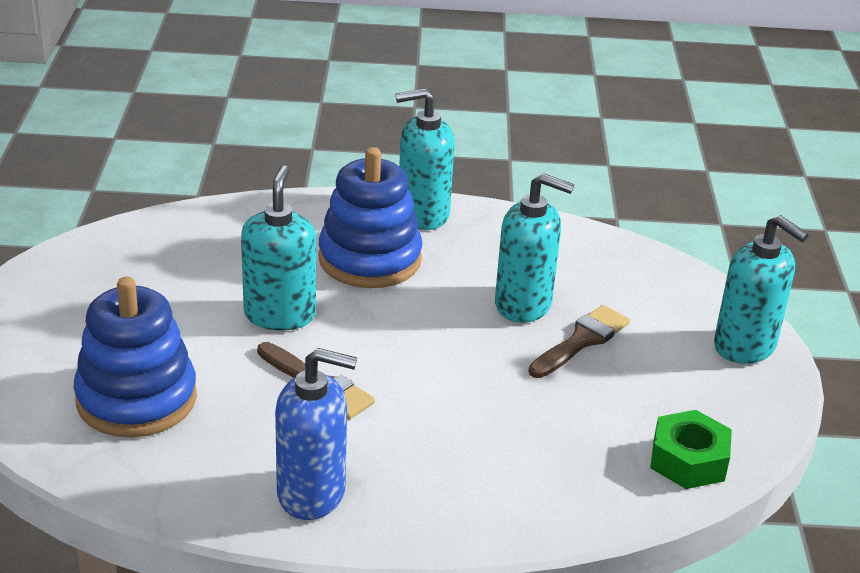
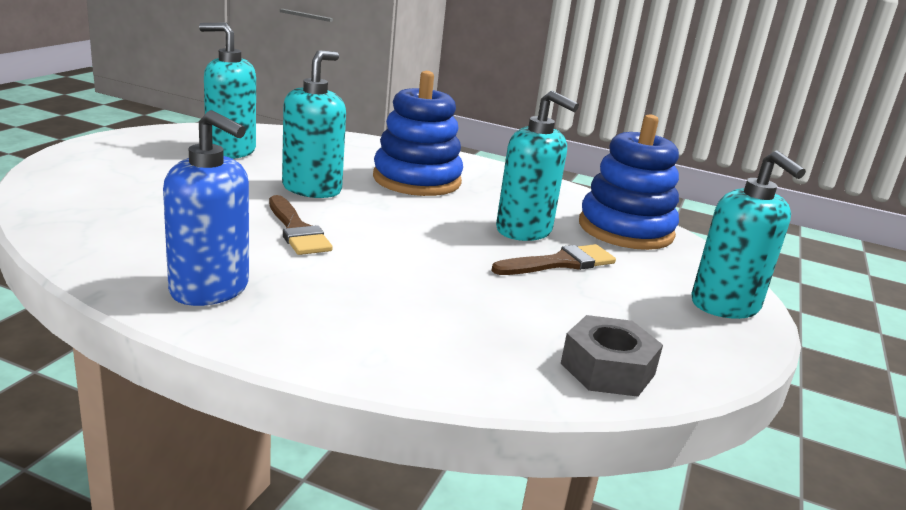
camera: 20 degrees right, 10 degrees down
(136, 399) = (143, 202): blue stacking toy -> blue stacking toy (625, 229)
(422, 214) = (483, 169): turquoise soap dispenser -> turquoise soap dispenser (230, 151)
(688, 460) = (607, 369): green nut -> grey nut

